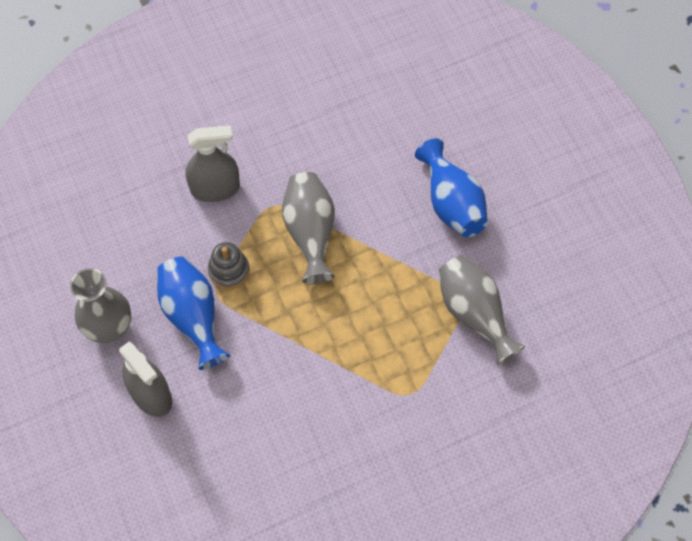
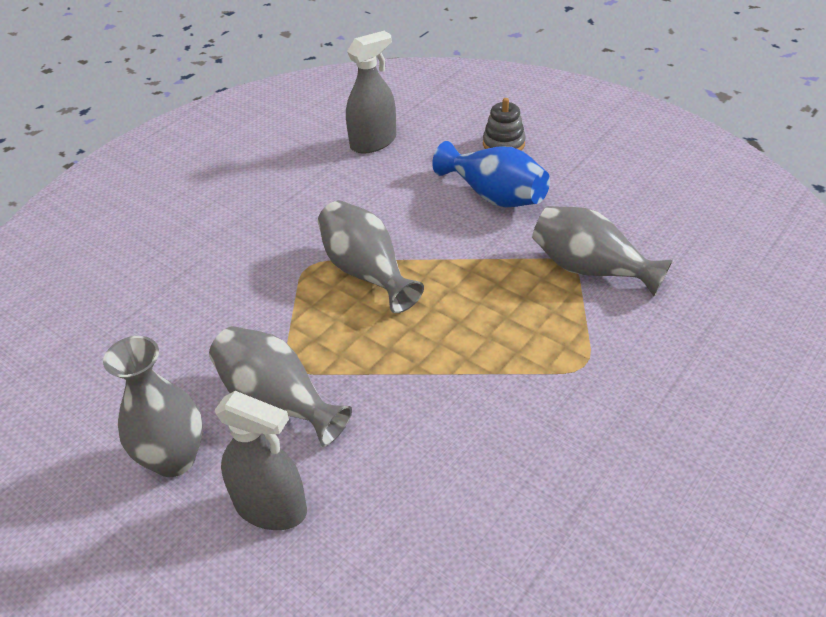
camera: 25 degrees left, 20 degrees down
(193, 316) = (278, 401): blue vase -> grey vase
(215, 188) = (234, 276): grey spray bottle -> grey spray bottle (373, 142)
(229, 270) = (295, 340): grey stacking toy -> grey stacking toy (503, 144)

